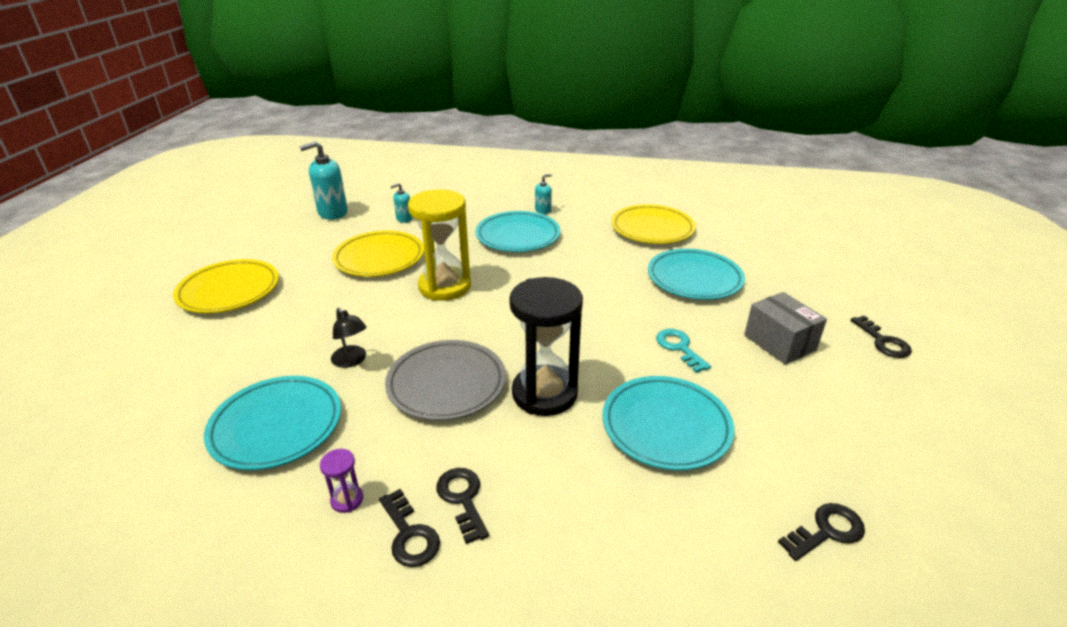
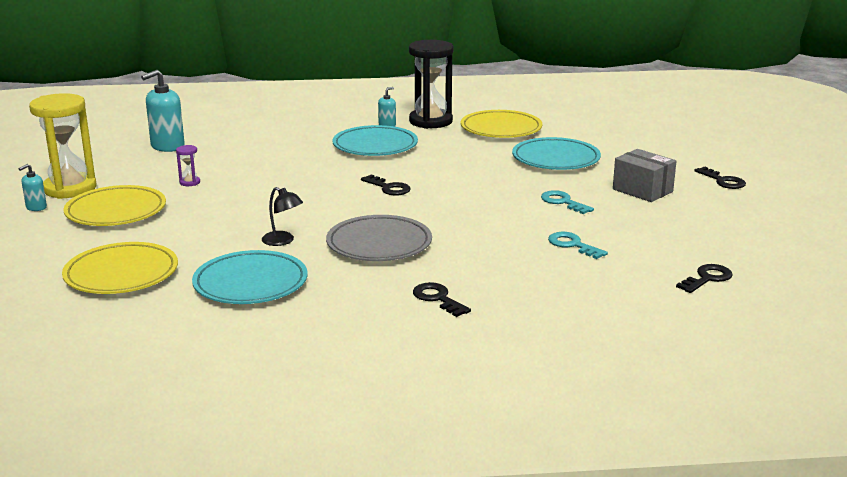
camera: 15 degrees left, 10 degrees down
(347, 500) = (346, 311): purple hourglass -> purple hourglass (190, 182)
(379, 258) = (249, 174): yellow plate -> yellow plate (121, 274)
(404, 219) = (249, 144): turquoise soap dispenser -> turquoise soap dispenser (36, 207)
(409, 534) = (409, 319): black key -> black key (388, 188)
(444, 286) = (330, 187): yellow hourglass -> yellow hourglass (70, 189)
(544, 393) = (466, 240): black hourglass -> black hourglass (430, 121)
(666, 426) = (573, 245): turquoise plate -> turquoise key

